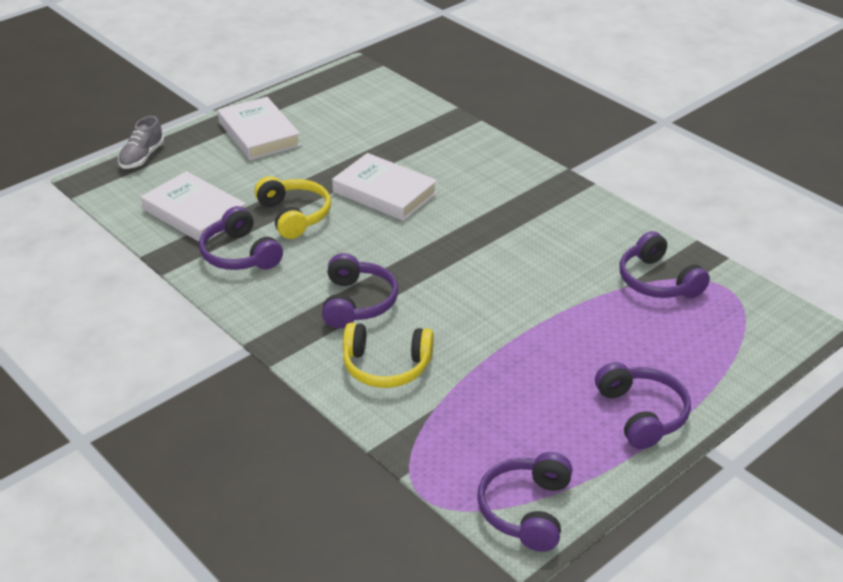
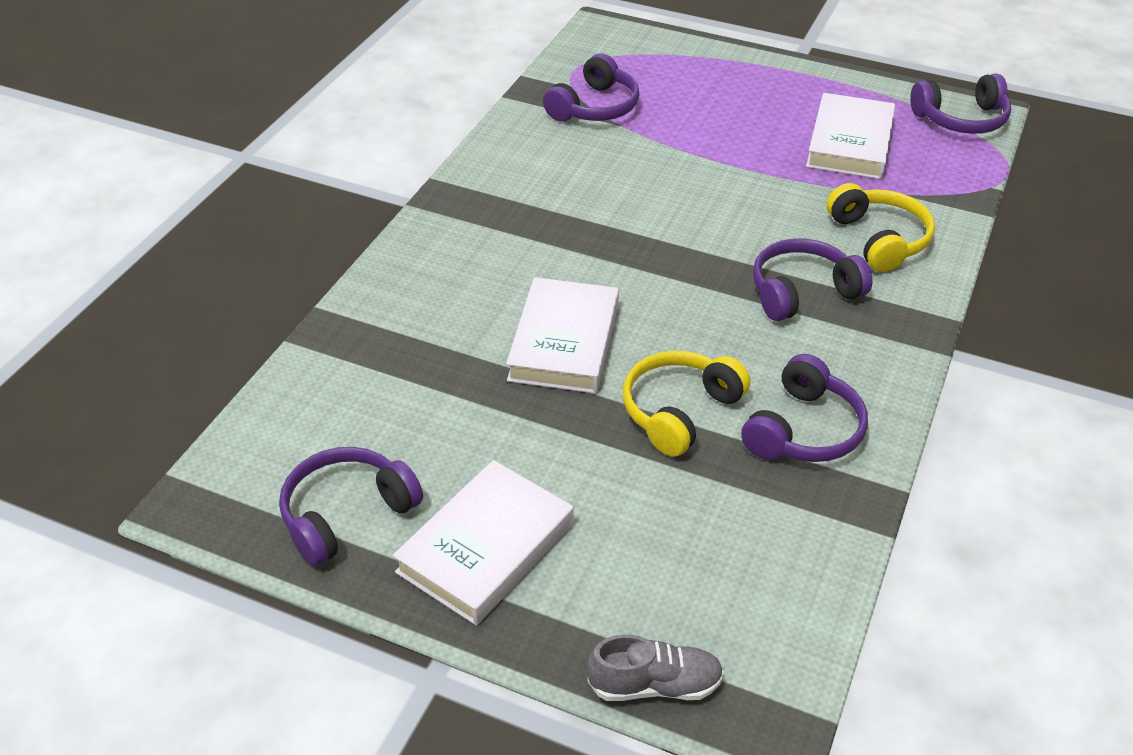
camera: 115 degrees left, 5 degrees up
(194, 213) = (754, 525): white book -> white book (850, 143)
(642, 414) = (793, 86): purple headphones -> purple headphones (346, 514)

